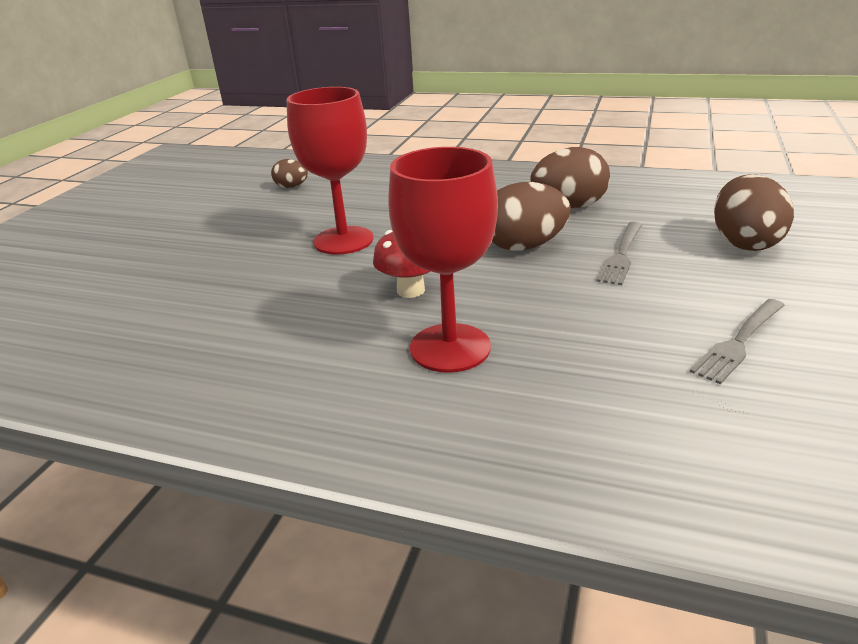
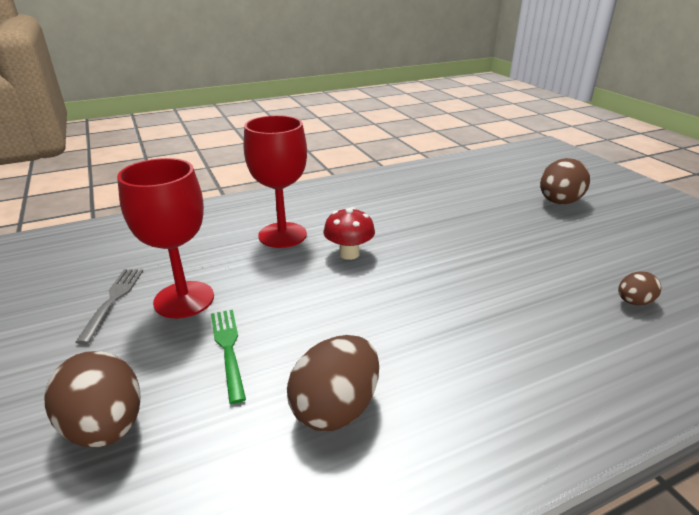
camera: 135 degrees right, 0 degrees up
(343, 240) = (459, 268): red goblet -> red goblet (184, 299)
(524, 246) = (319, 322): brown egg -> brown egg (559, 202)
(621, 255) = (228, 349): grey fork -> green fork

